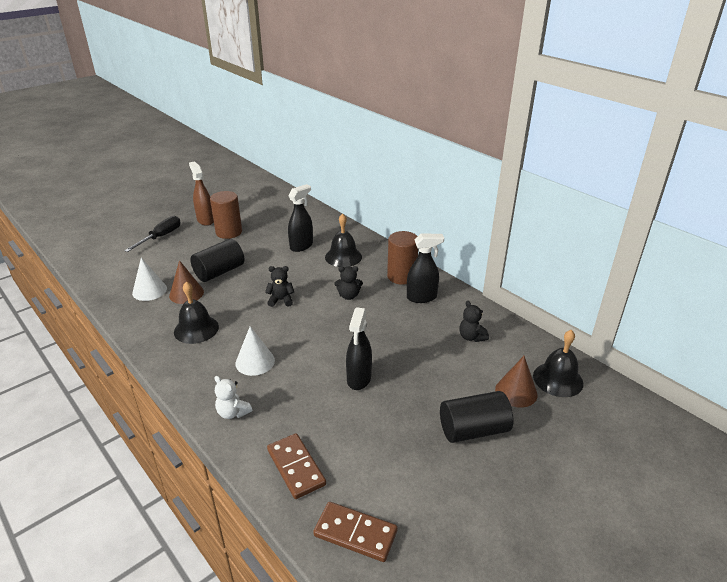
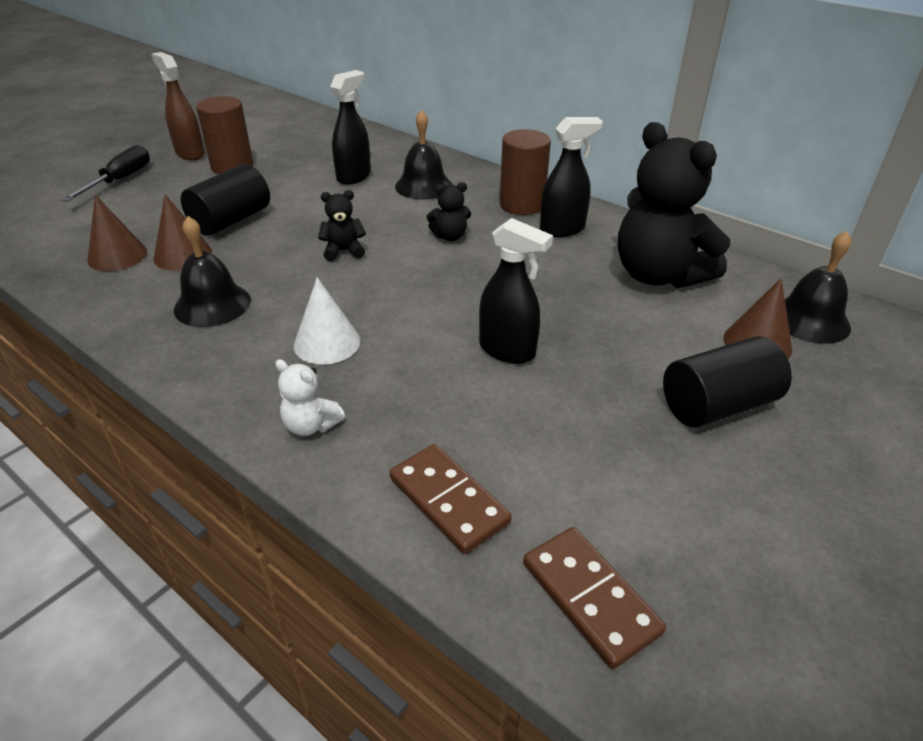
camera: 10 degrees left, 5 degrees up
(149, 290) = (117, 256): white cone -> brown cone
(355, 533) = (590, 597): brown domino -> brown domino turned 45 degrees clockwise
(359, 379) = (507, 350): black spray bottle -> black spray bottle turned 60 degrees counterclockwise
(471, 337) = (658, 275): black teddy bear -> black teddy bear, size x2.31

